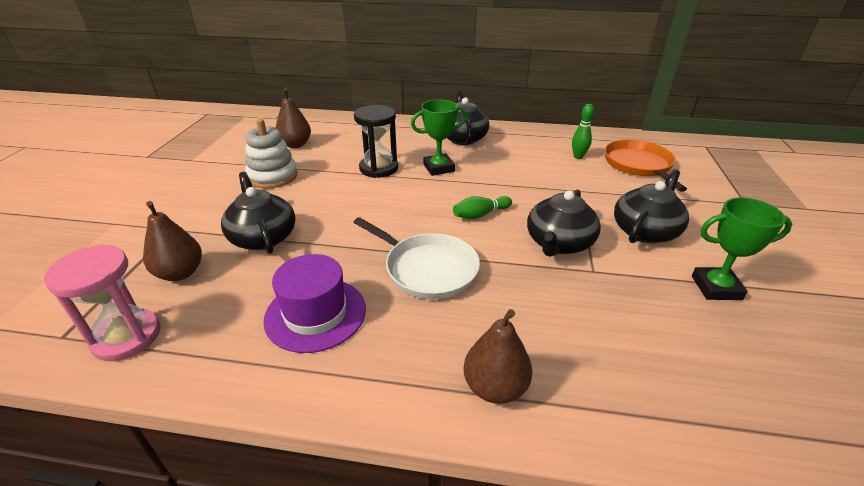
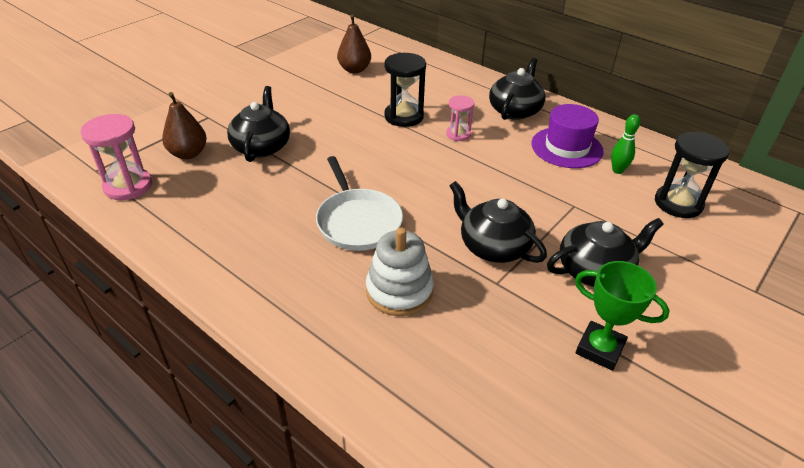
camera: 30 degrees right, 5 degrees up
(273, 176) = (311, 95): white stacking toy -> white stacking toy (399, 291)
(315, 314) = (248, 221): purple hat -> purple hat (566, 147)
(438, 168) = (458, 134): green trophy -> pink hourglass
(480, 214) = (450, 193): green bowling pin -> none
(495, 387) = (319, 328): brown pear -> none
(558, 243) = (493, 246): black teapot -> black teapot turned 75 degrees clockwise
(638, 165) = (678, 203): orange pan -> black hourglass

